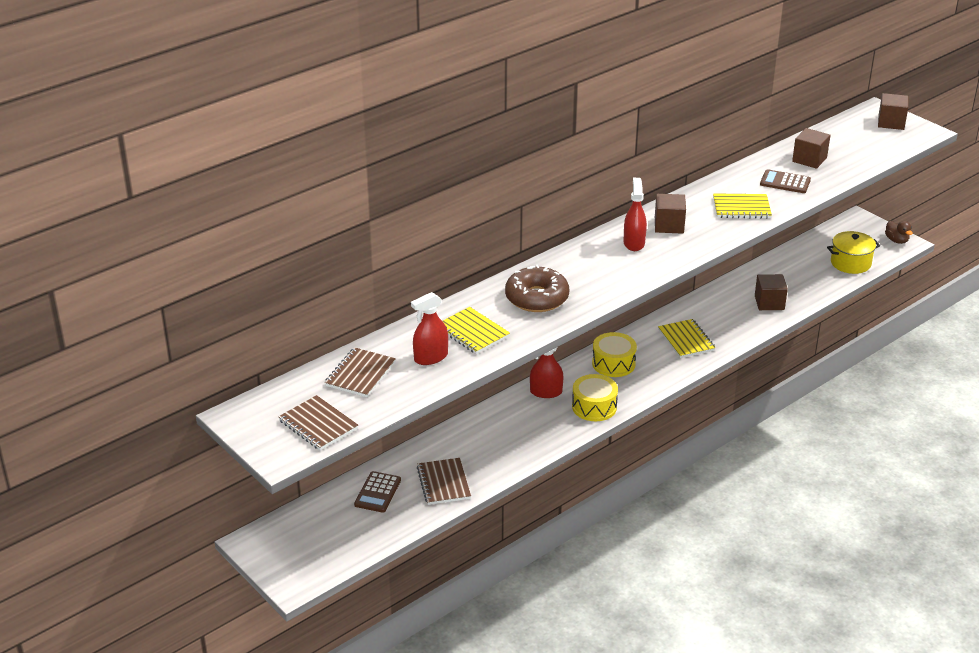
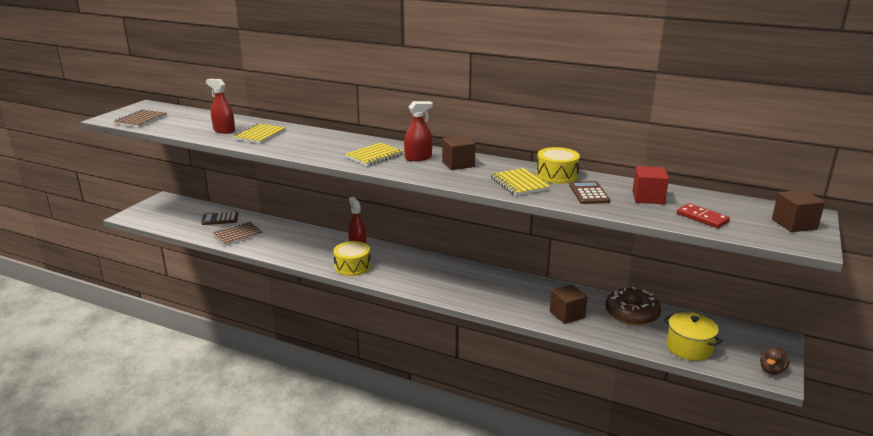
camera: 65 degrees right, 10 degrees down
(360, 374) = (197, 120): brown notebook -> none
(537, 298) = (315, 143): brown donut -> brown donut (631, 314)
(613, 363) = (412, 263): yellow drum -> yellow drum (556, 175)
(686, 340) = (471, 286): yellow notebook -> yellow notebook (374, 156)
(809, 159) = (648, 198): brown cube -> red cube
(861, 152) = (702, 218): none -> red domino

